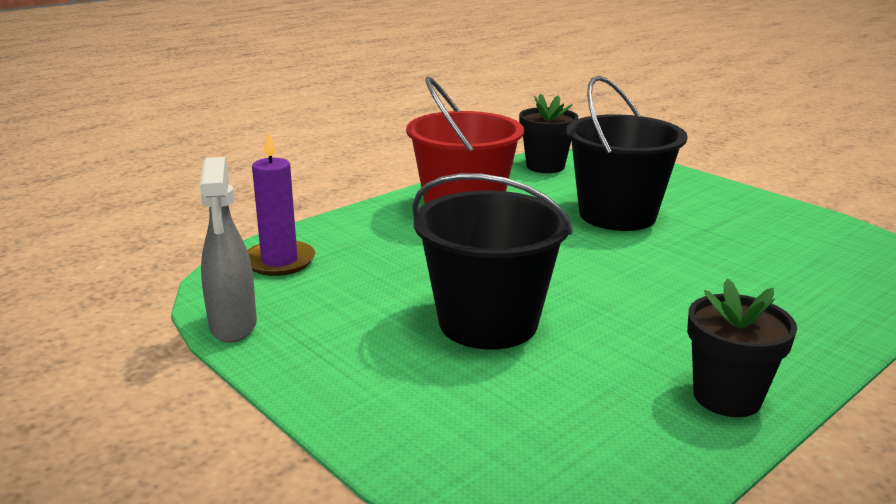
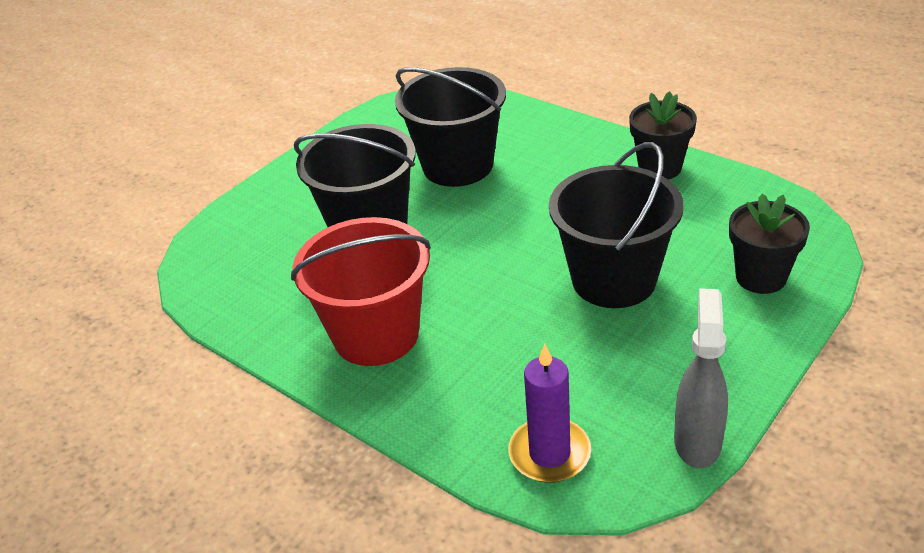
camera: 95 degrees left, 15 degrees up
(233, 326) = (697, 441): grey spray bottle -> grey spray bottle turned 60 degrees counterclockwise
(545, 166) = (228, 290): black flower pot -> black flower pot (760, 277)
(732, 262) = (458, 165): none -> black bucket

